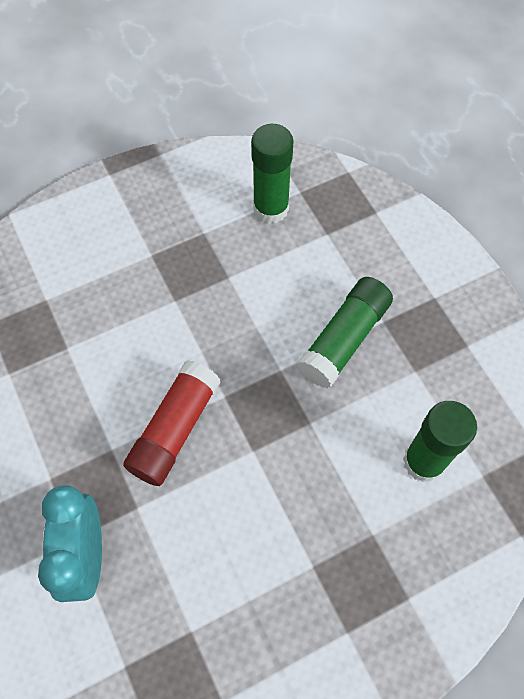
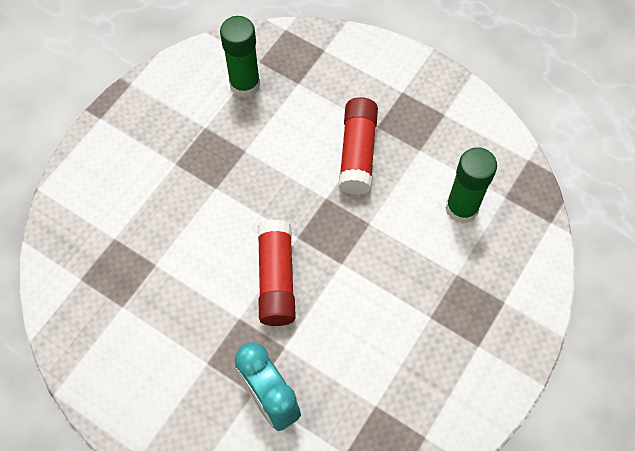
camera: 30 degrees left, 0 degrees up
(344, 339) = (357, 153): green glue stick -> red glue stick

